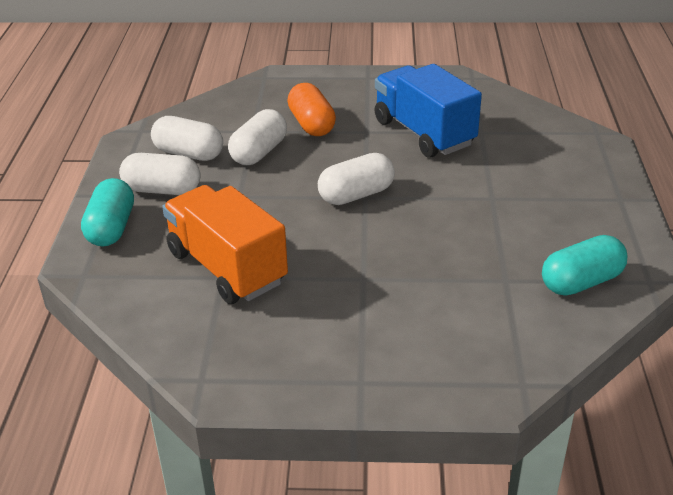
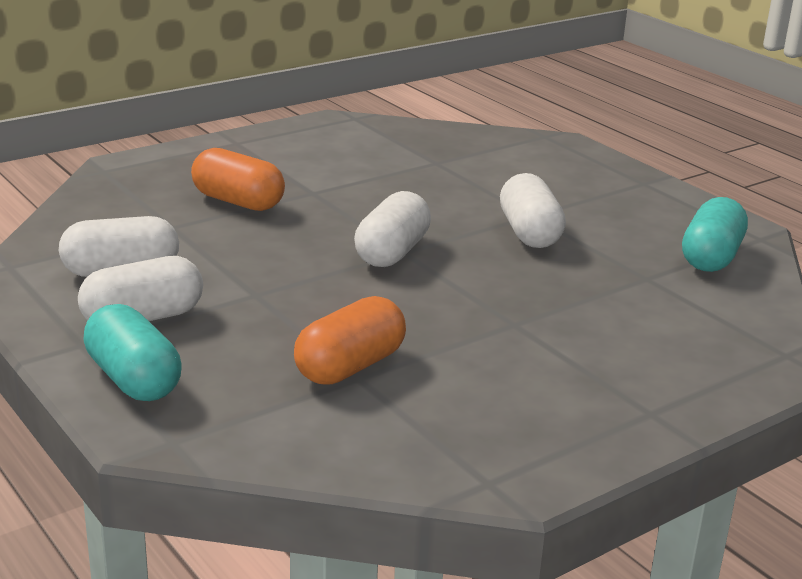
camera: 40 degrees left, 10 degrees down
(227, 267) = (350, 366): orange truck -> orange capsule
(259, 152) = (214, 245): white capsule -> white capsule (529, 233)
(423, 133) = (379, 178): blue truck -> none

